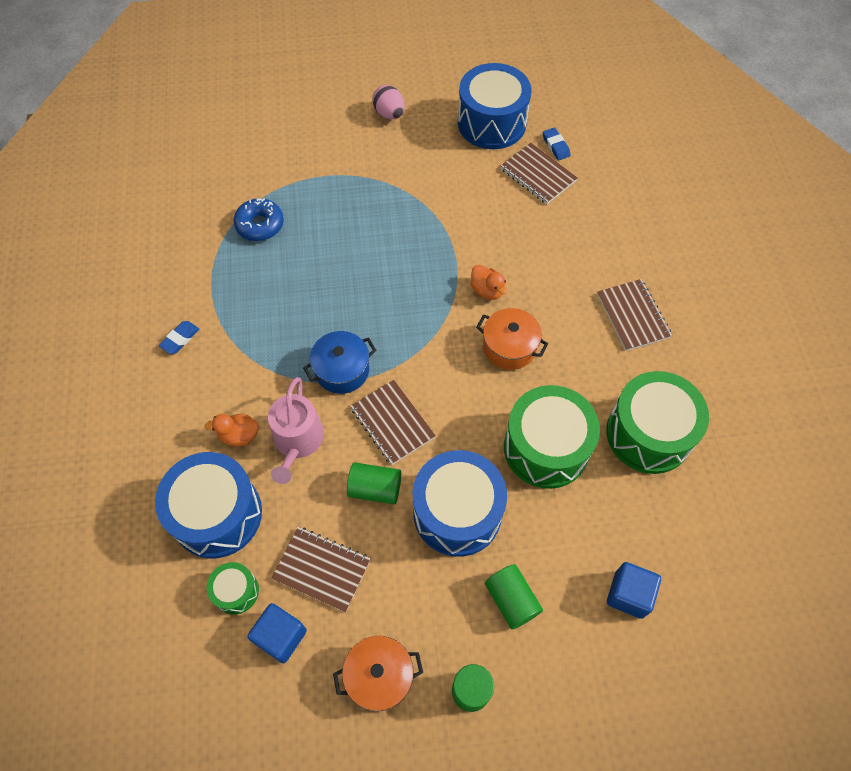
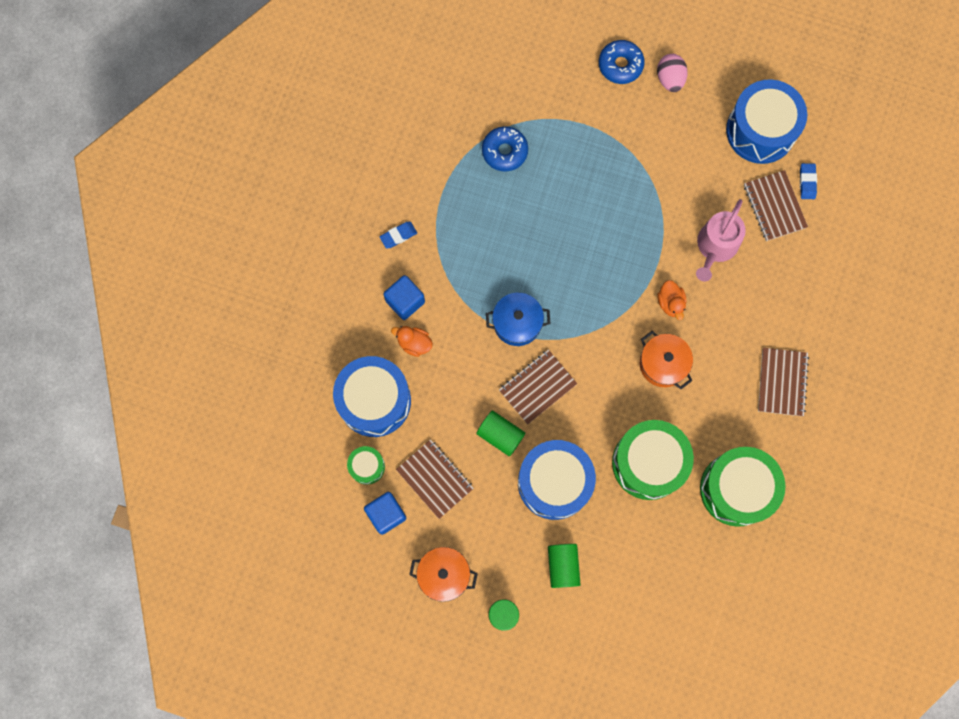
camera: 25 degrees right, 15 degrees up
(297, 441) = (457, 369): pink watering can -> pink watering can (715, 247)
(338, 119) = (620, 65): none -> blue donut
(392, 423) = (537, 387): brown notebook -> brown notebook turned 60 degrees clockwise
(629, 594) = (651, 602): blue cube -> blue cube (405, 301)

